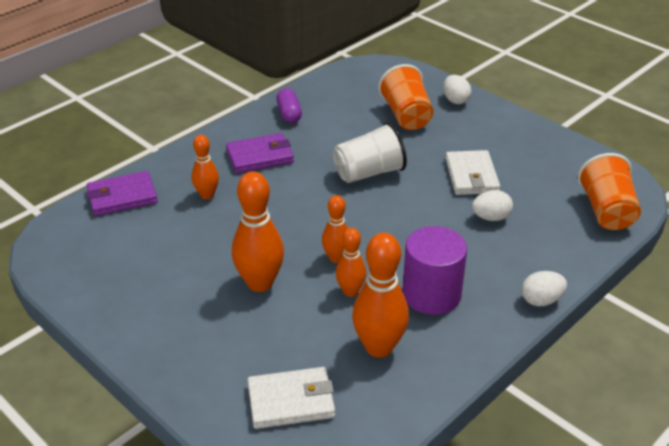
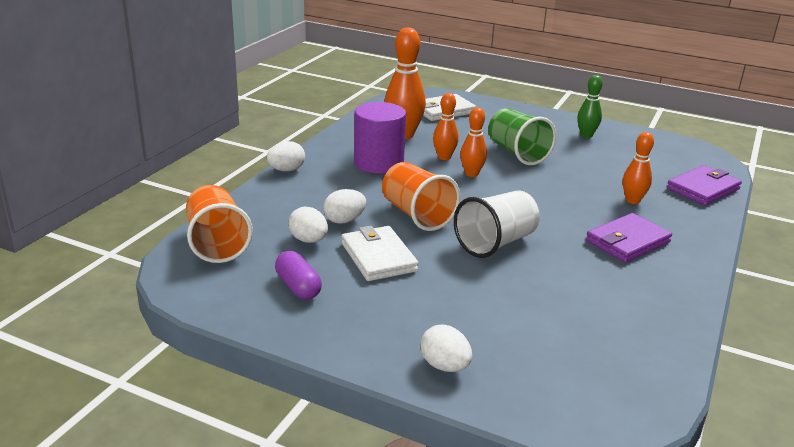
camera: 160 degrees right, 10 degrees down
(144, 303) = (586, 135): none -> green bowling pin
(260, 283) = (517, 153): orange bowling pin -> green cup
(289, 114) = (655, 298): purple capsule -> purple capsule (298, 287)
(406, 116) = (501, 324): orange cup -> orange cup (417, 215)
(526, 201) = (308, 240): none -> white egg

